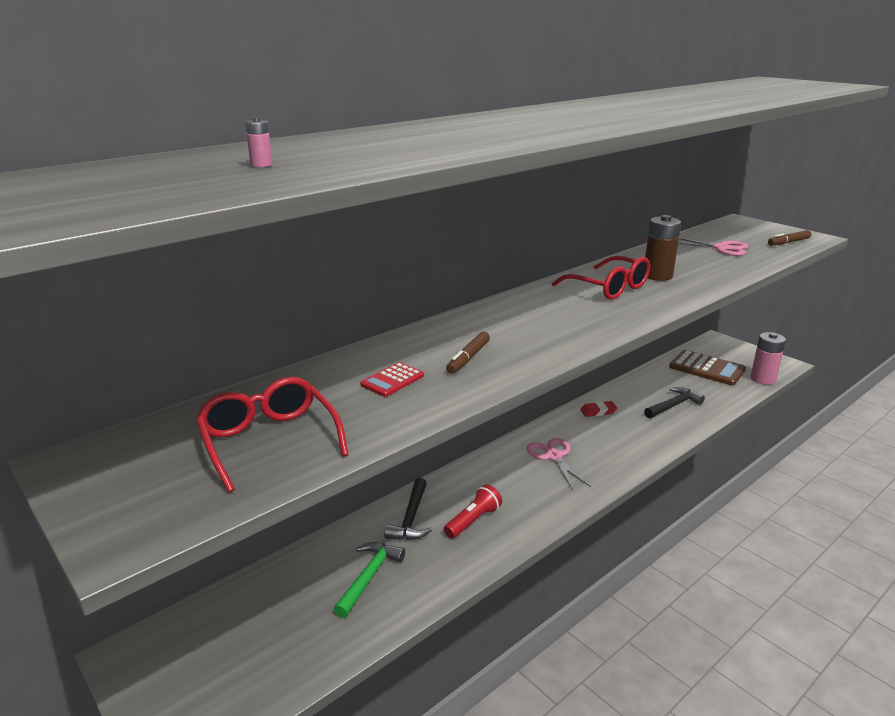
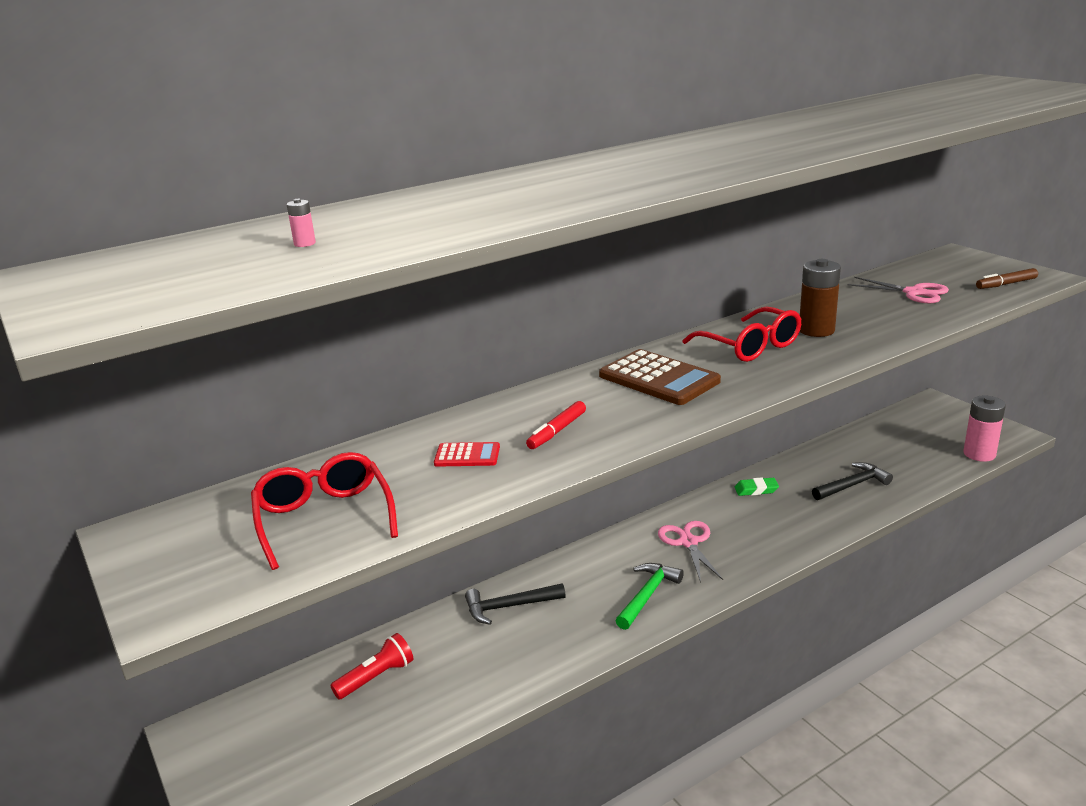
camera: 10 degrees right, 0 degrees up
(369, 577) = (451, 668): green hammer -> green hammer (647, 595)
(392, 380) = (467, 455): red calculator -> red calculator turned 135 degrees counterclockwise
(411, 518) = (509, 607): black hammer -> black hammer turned 60 degrees clockwise
(468, 358) = (557, 431): brown marker -> red marker
(473, 520) = (578, 612): red flashlight -> red flashlight (376, 677)
(598, 411) = (756, 490): red eraser -> green eraser
(707, 368) = (909, 439): brown calculator -> brown calculator (659, 378)

